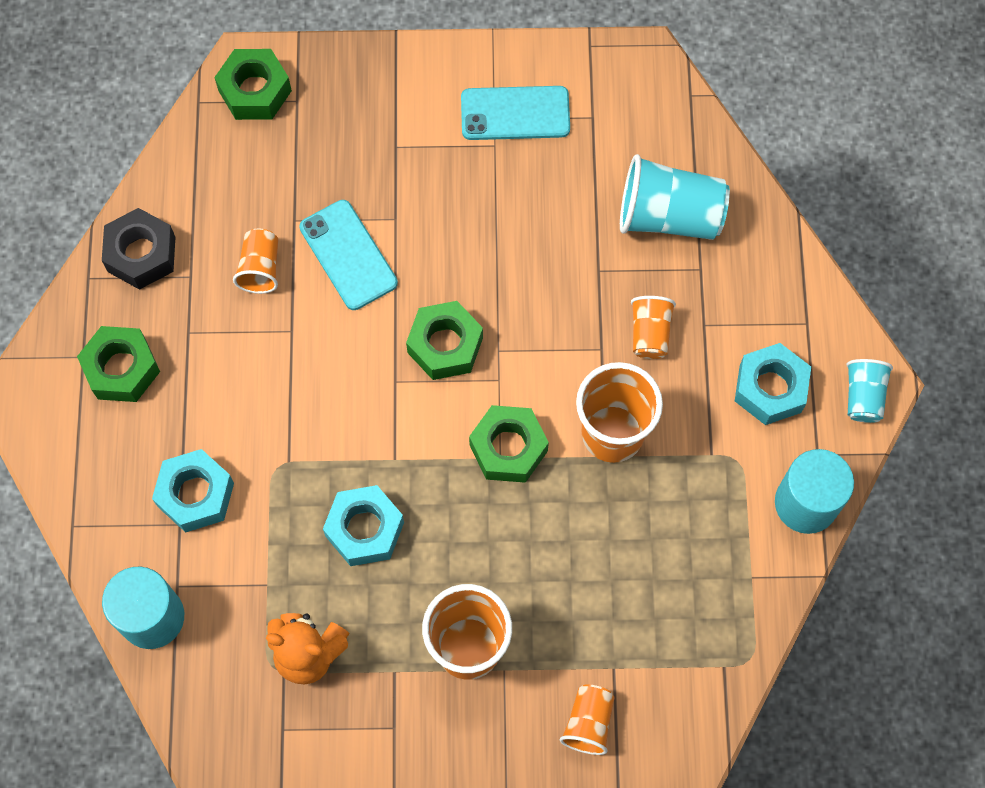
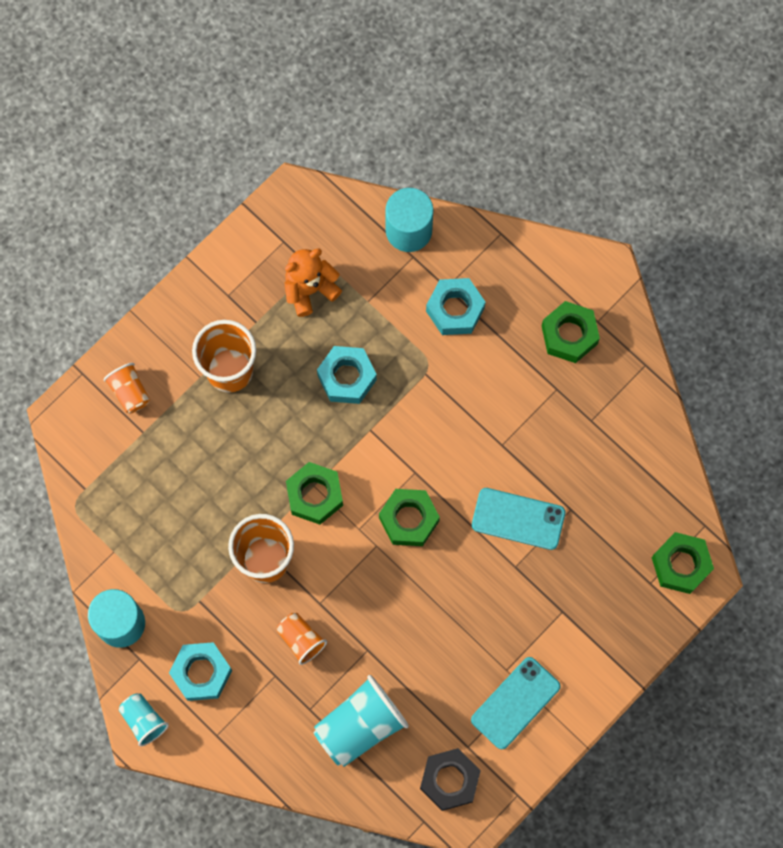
camera: 135 degrees right, 5 degrees up
(141, 254) = (632, 406): black nut -> black nut (449, 780)
(260, 268) = (558, 463): orange cup -> none

